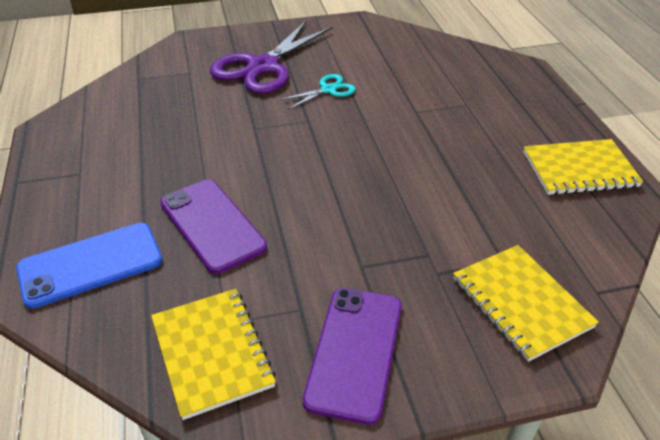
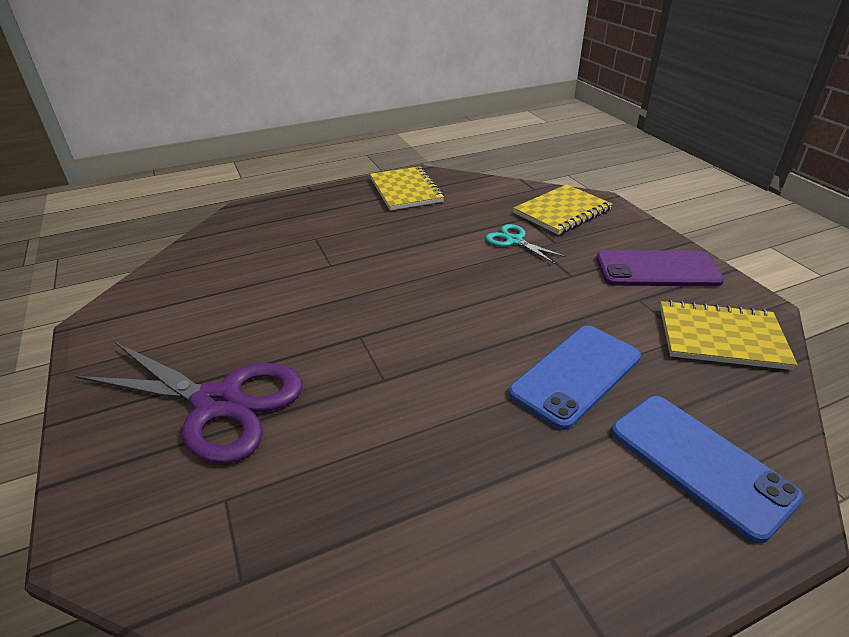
camera: 100 degrees left, 5 degrees down
(212, 225) = (576, 375): purple phone -> blue phone
(212, 353) = (721, 337): yellow notebook -> yellow notebook turned 45 degrees clockwise
(328, 90) = (287, 329): turquoise scissors -> turquoise scissors (514, 241)

